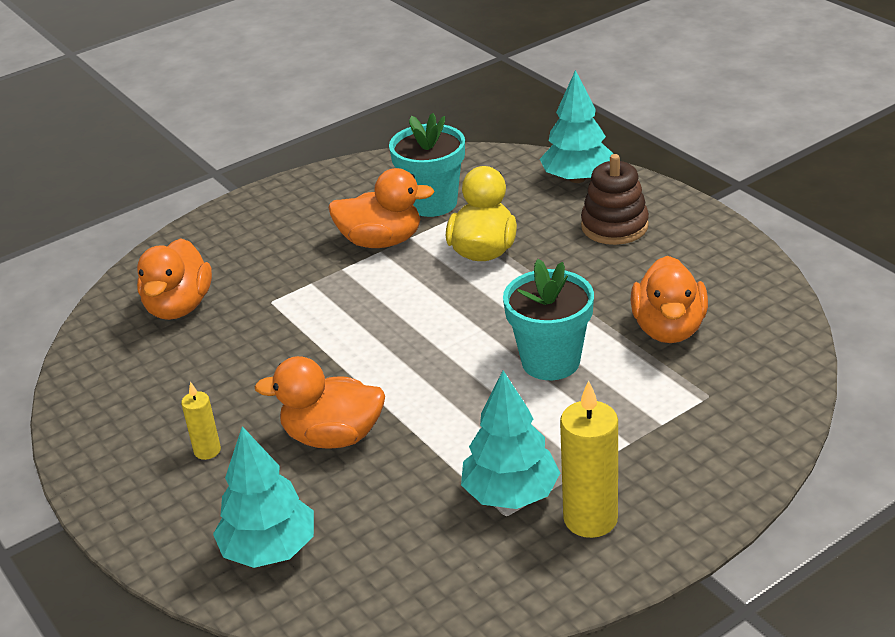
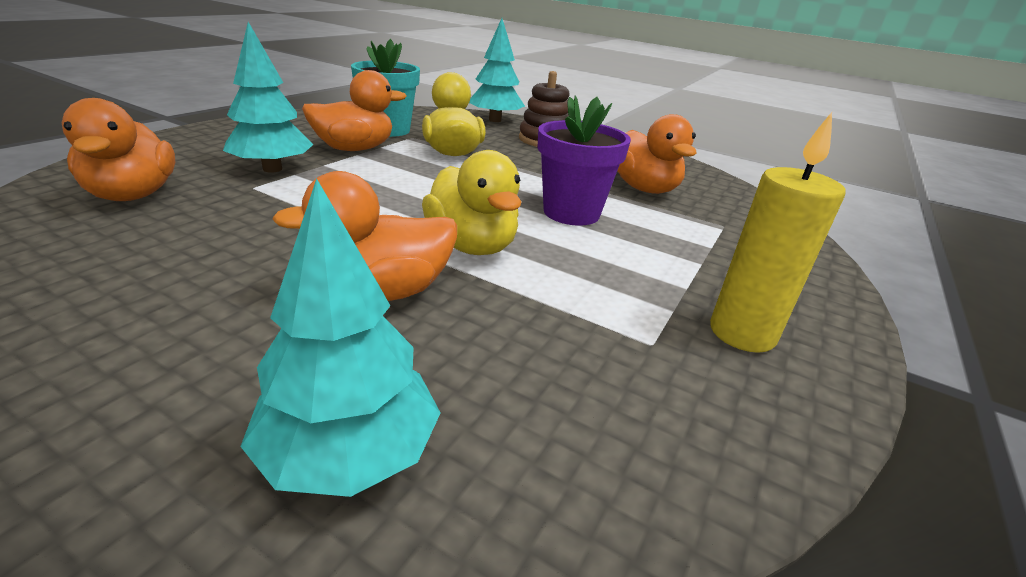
camera: 30 degrees left, 5 degrees down
(207, 451) = (197, 328): yellow candle -> none
(426, 396) = (472, 246): none -> yellow duck
(511, 494) = (637, 322): turquoise tree -> turquoise tree (272, 169)
(550, 361) = (571, 213): turquoise flower pot -> purple flower pot

